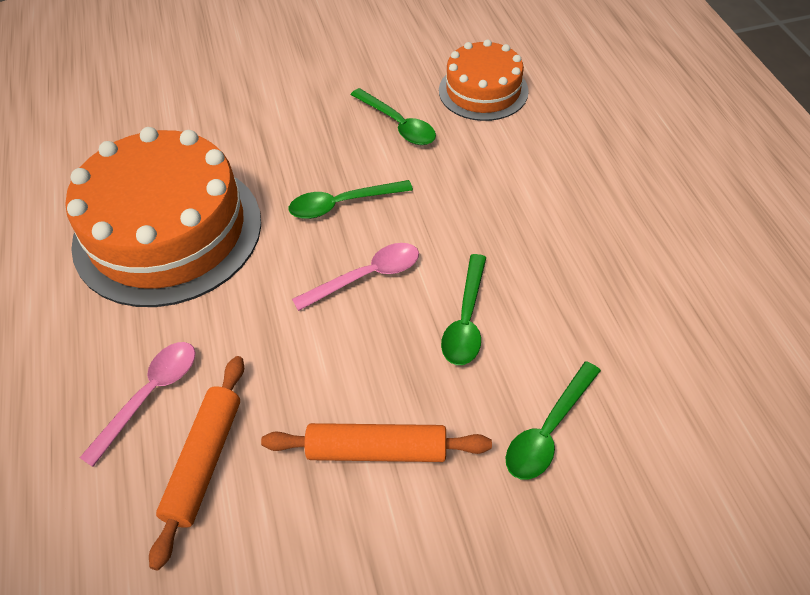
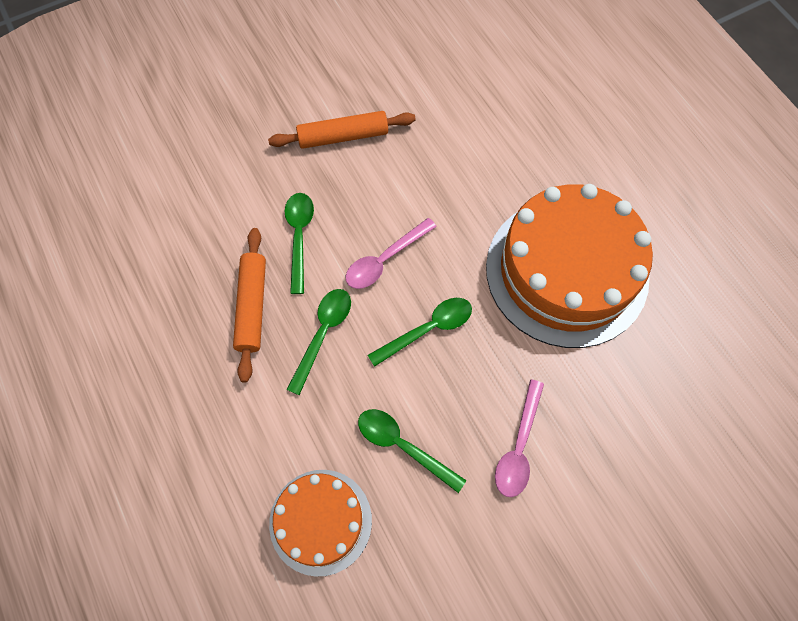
camera: 165 degrees right, 15 degrees up
(150, 396) = (505, 141): pink spoon -> pink spoon (518, 446)
(204, 462) = (449, 110): orange rolling pin -> orange rolling pin (252, 306)
(548, 430) = (234, 168): green spoon -> green spoon (323, 334)

